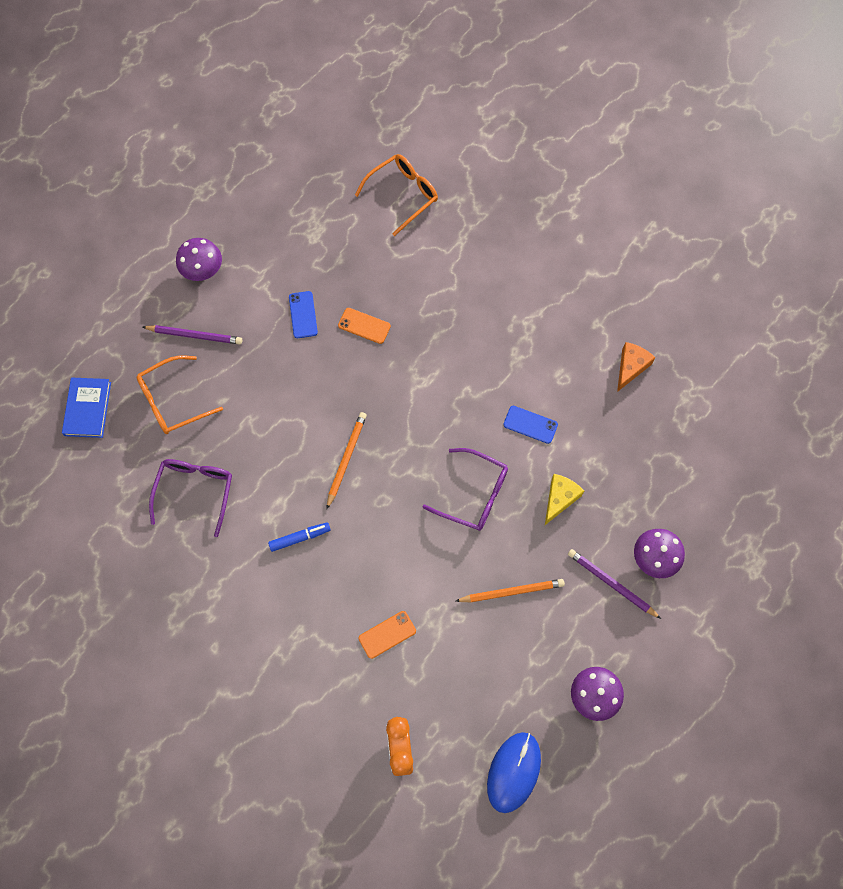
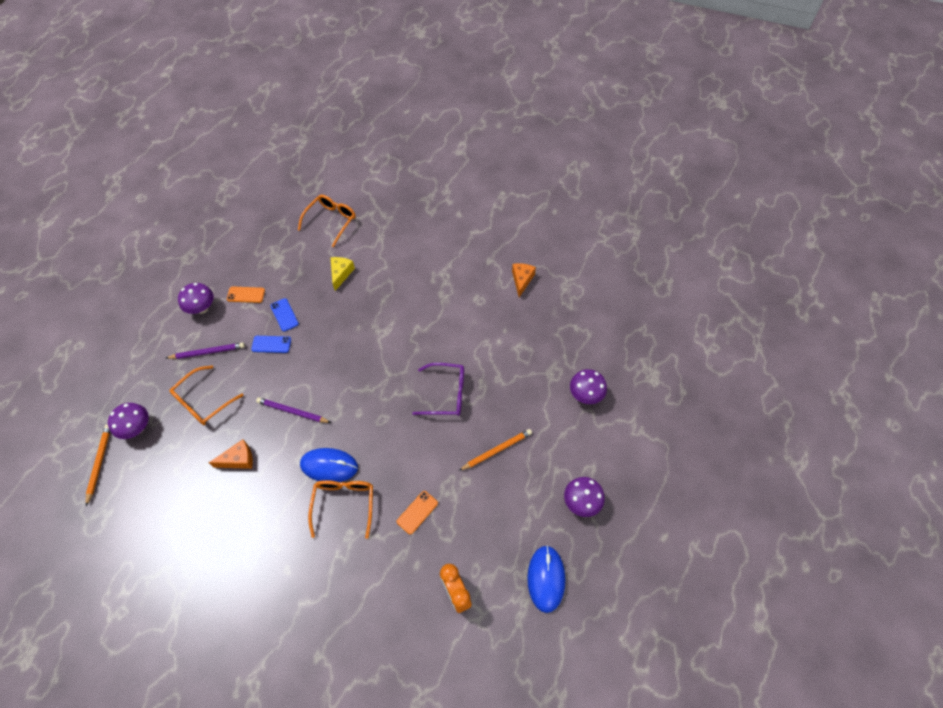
camera: 20 degrees left, 10 degrees down
(87, 409) = (137, 428): blue book -> purple mushroom
(195, 491) = (238, 459): purple glasses -> orange cheese
(300, 538) = (329, 466): blue marker -> blue mouse
(303, 592) = (344, 504): none -> orange glasses
(346, 459) = (346, 400): orange pencil -> orange pencil (99, 463)
(364, 326) = (331, 309): orange phone -> orange phone (246, 295)
(530, 424) = (468, 336): blue phone -> blue phone (271, 344)
(559, 499) = (506, 377): yellow cheese -> yellow cheese (341, 274)
(611, 584) = (564, 421): purple pencil -> purple pencil (293, 411)

